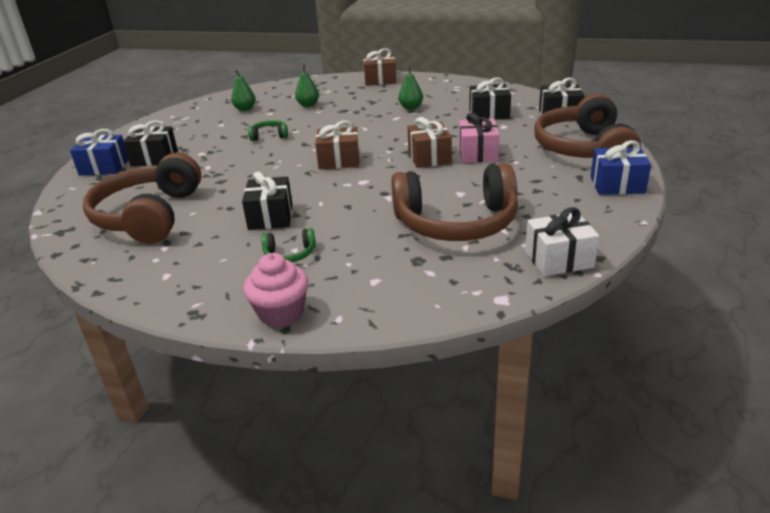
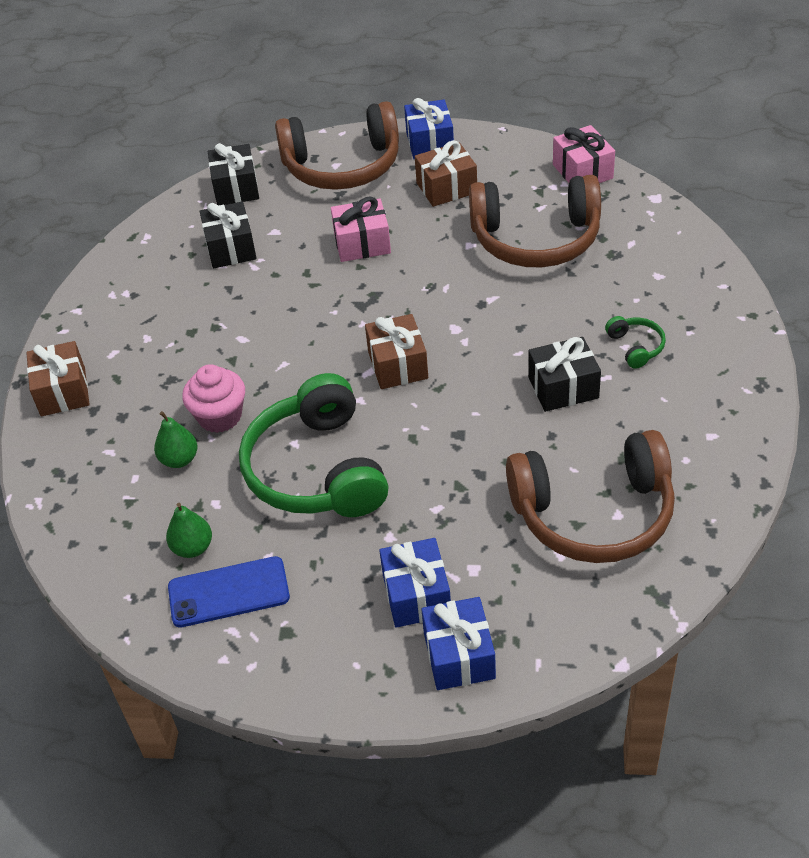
camera: 100 degrees left, 15 degrees up
(154, 158) = (416, 595): black gift -> blue gift
(208, 116) = (228, 592): none -> blue phone
(269, 136) = (317, 469): green headphones -> green headphones, size x2.45
(281, 313) = (732, 324): pink cupcake -> pink cupcake (220, 416)
(411, 107) = (201, 329): green pear -> none
(429, 157) = (378, 282): brown gift -> brown gift (446, 188)
(456, 223) = (536, 239): brown headphones -> brown headphones turned 105 degrees clockwise
(559, 259) = (582, 171): white gift -> pink gift

